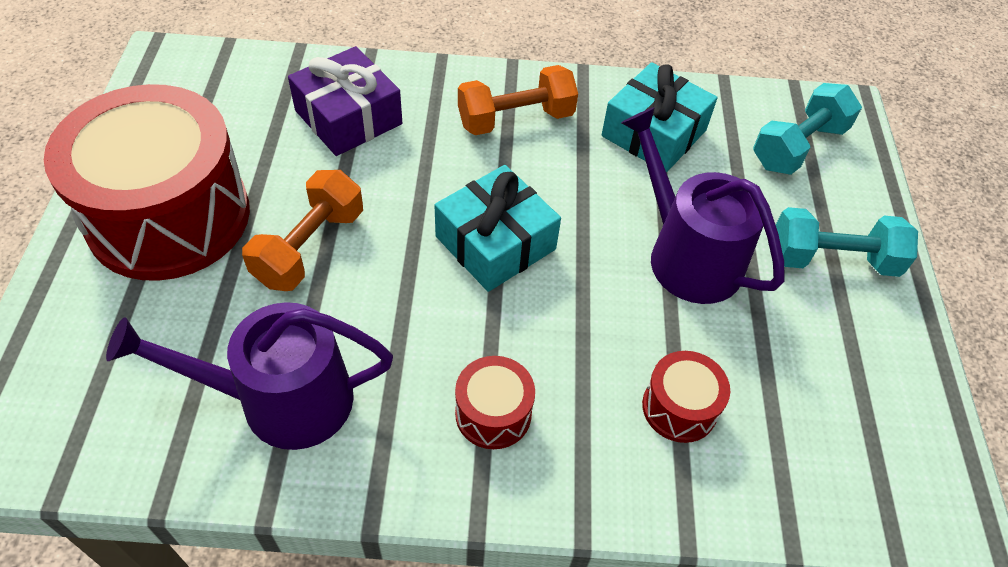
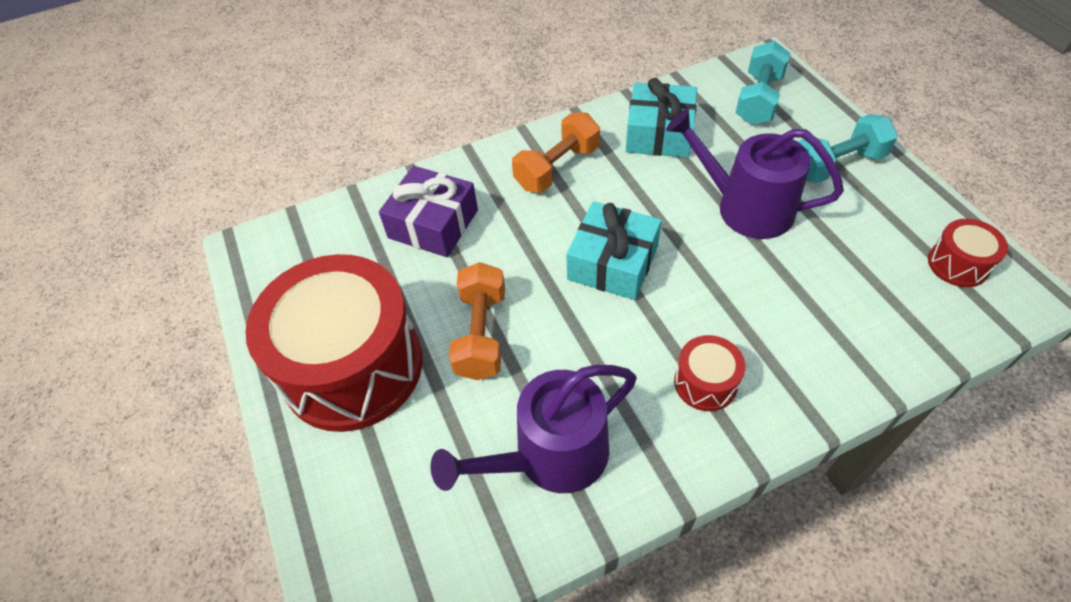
camera: 20 degrees left, 0 degrees up
(679, 407) = (820, 312): red drum -> red drum (958, 264)

